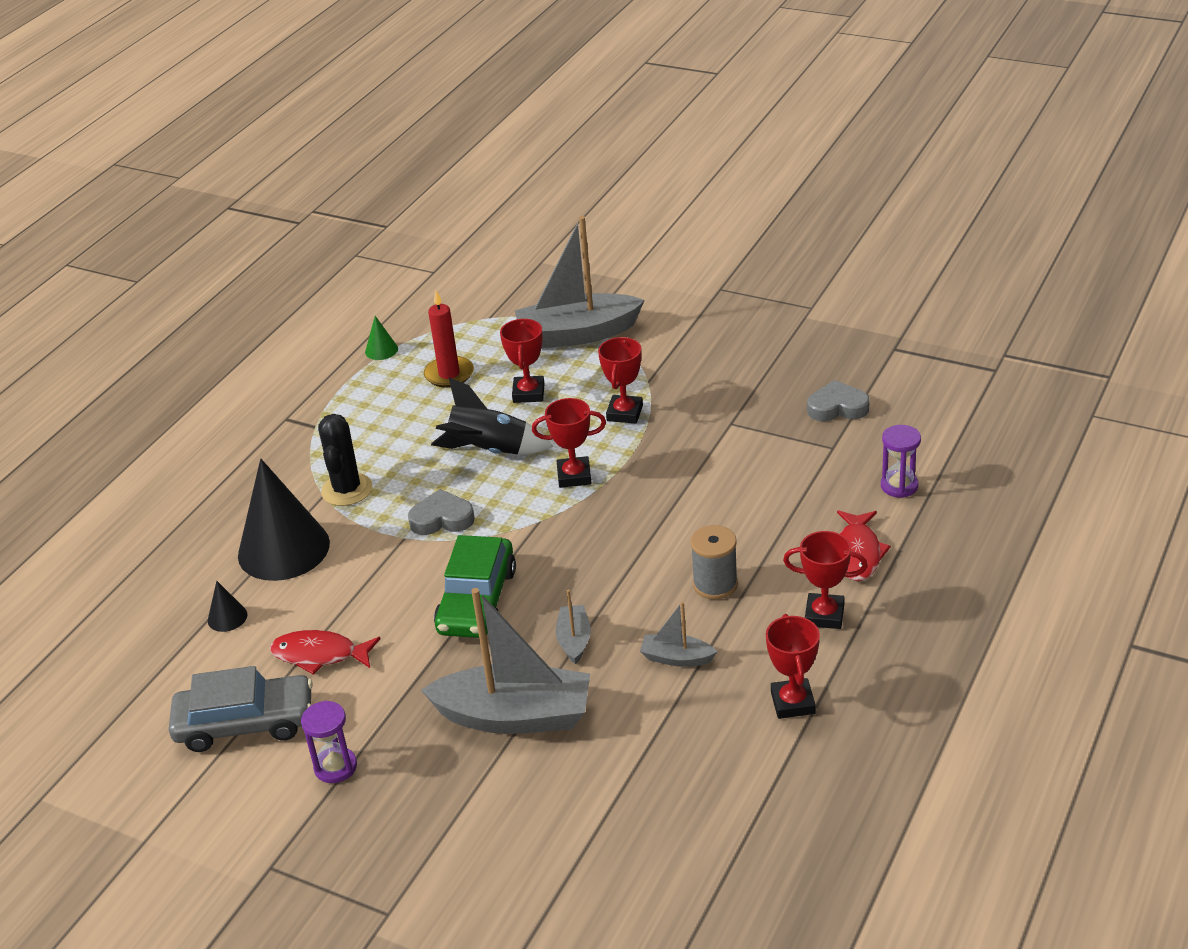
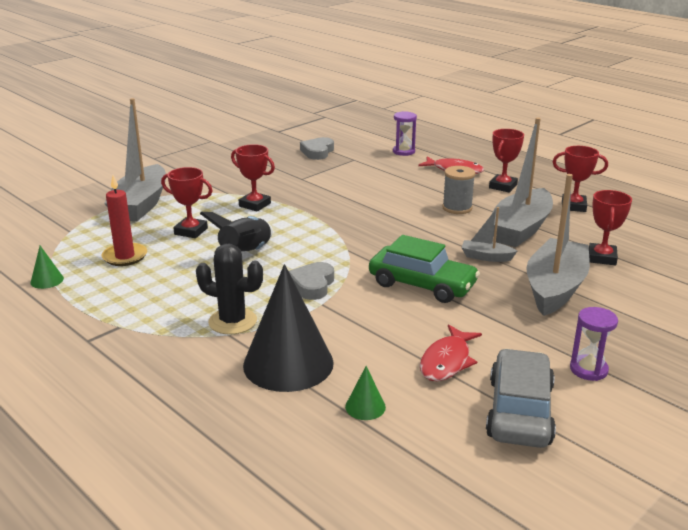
camera: 75 degrees left, 10 degrees down
(227, 617) = (365, 407): black cone -> green cone
(574, 476) = (308, 231): red trophy -> red trophy (602, 258)
(677, 658) = (520, 229): grey boat -> grey boat, size x2.14

